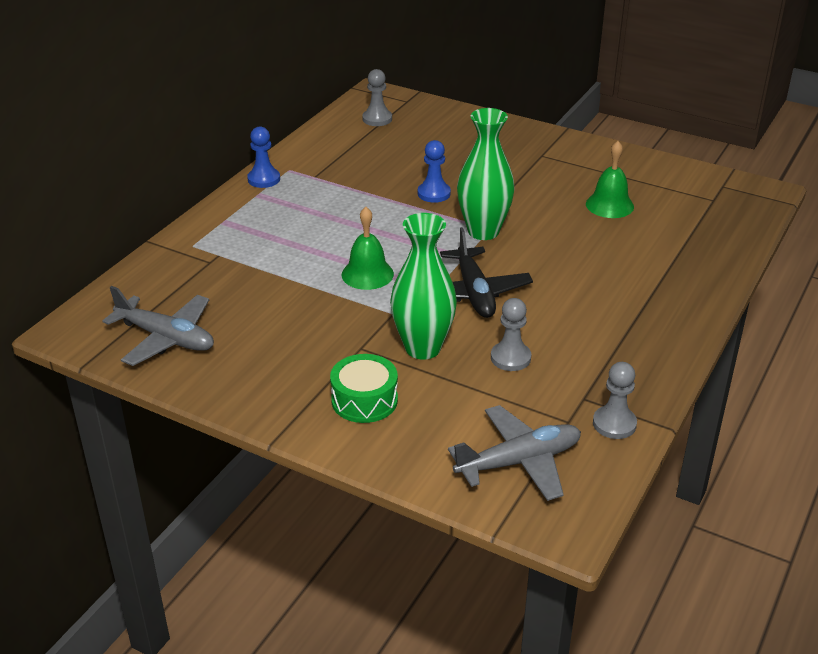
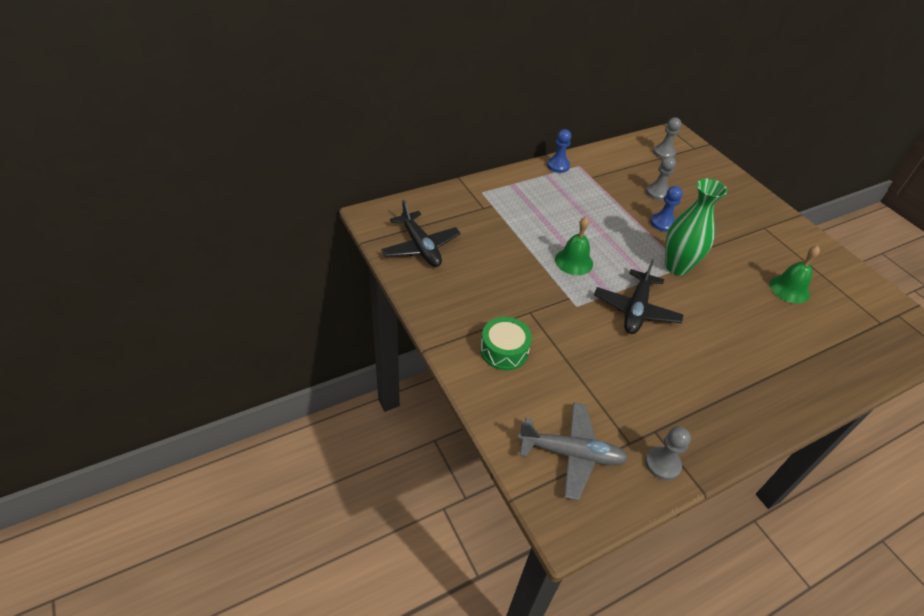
camera: 30 degrees right, 10 degrees up
(166, 338) = (420, 247): grey plane -> black plane
(423, 348) = (570, 333): green vase -> none
(510, 358) = (625, 371): grey pawn -> grey pawn (657, 193)

